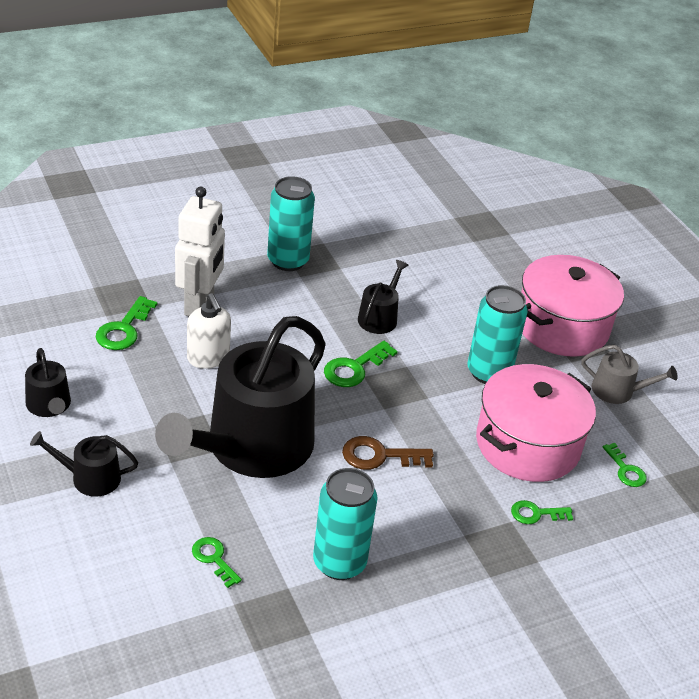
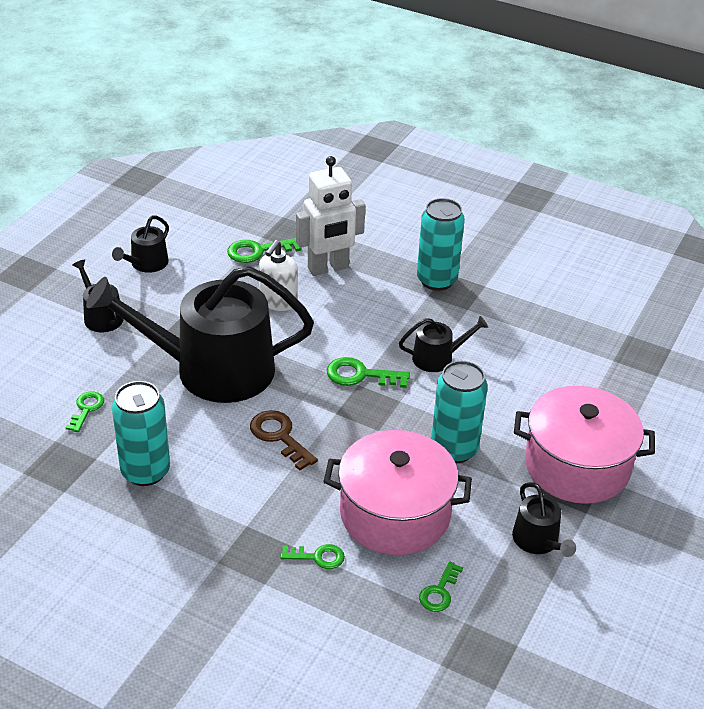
camera: 55 degrees right, 0 degrees up
(536, 514) = (318, 557): green key -> green key turned 135 degrees clockwise
(618, 391) = (538, 541): grey watering can -> black watering can

